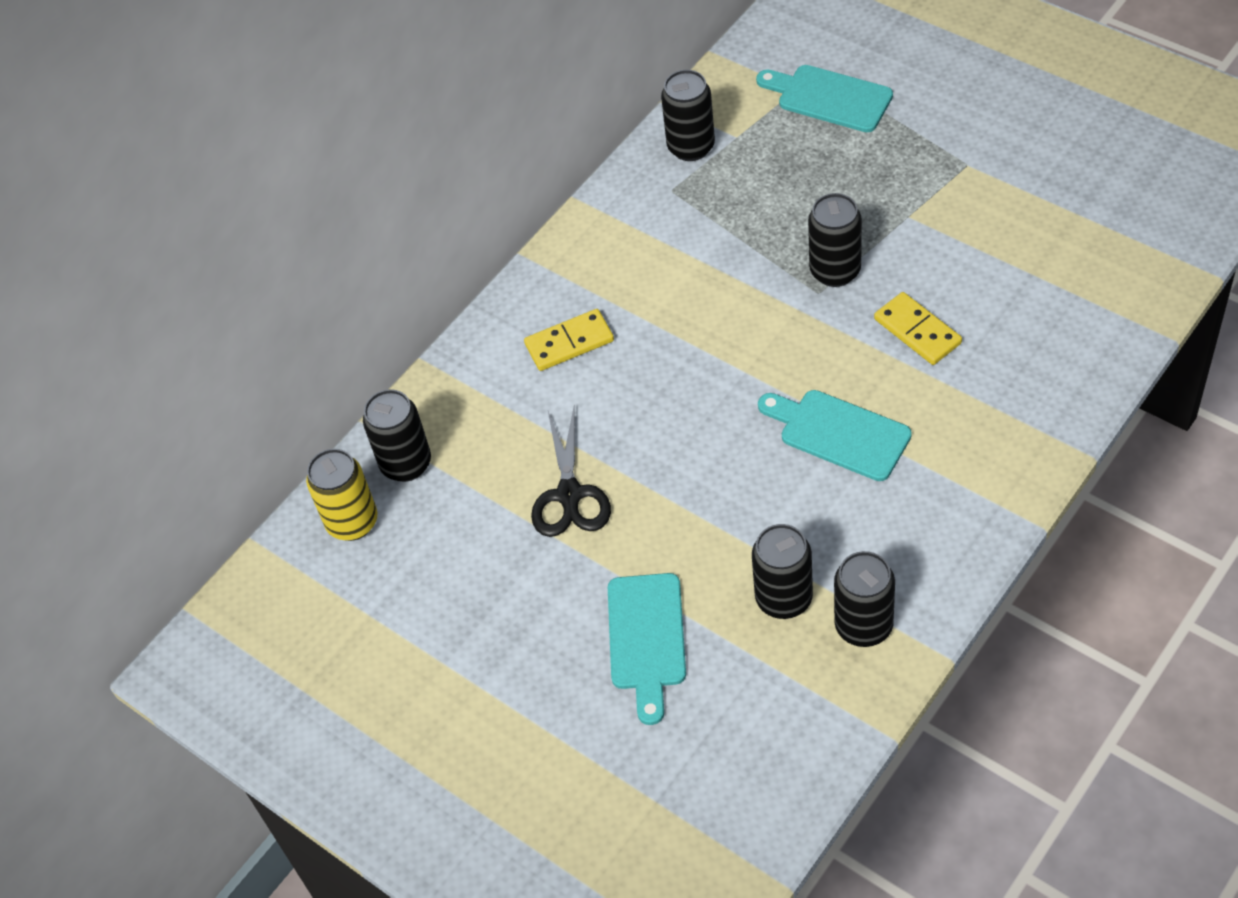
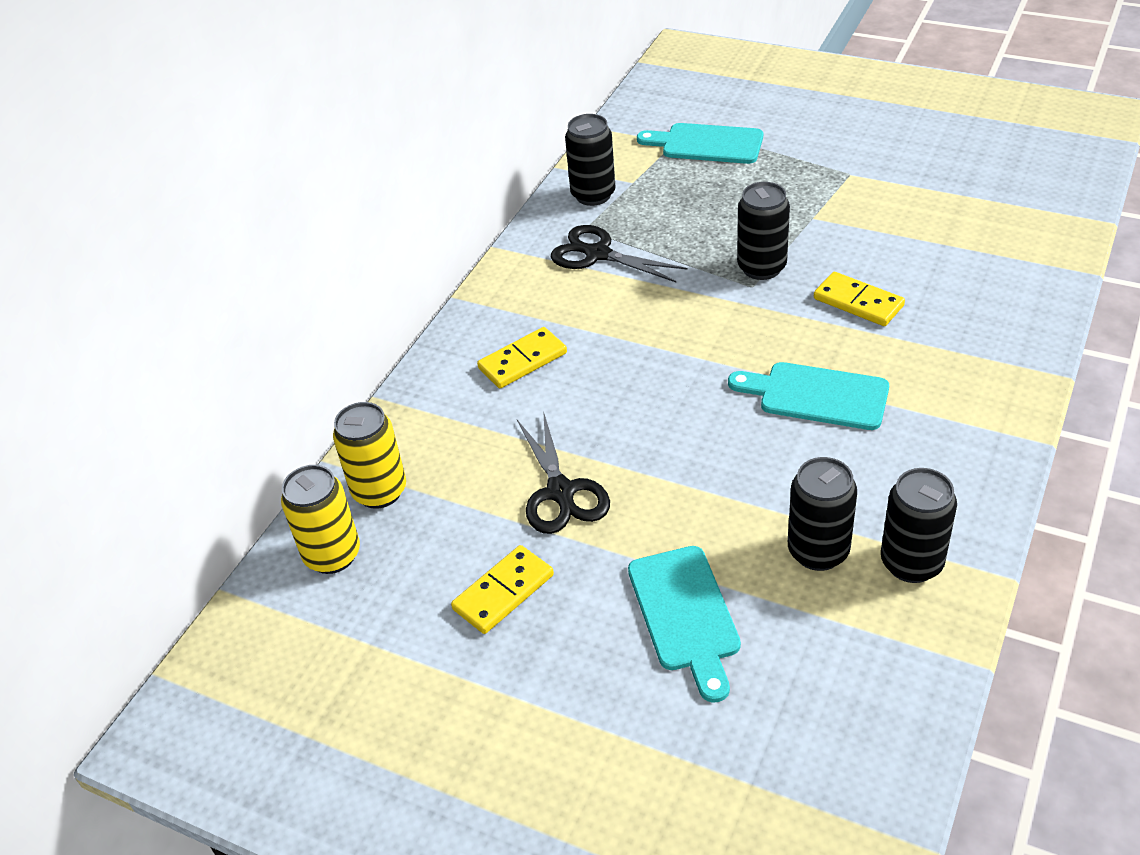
camera: 15 degrees left, 10 degrees down
(406, 464) = (379, 491): black can -> yellow can
(494, 587) = (503, 592): none -> yellow domino
(675, 225) = (598, 254): none -> black scissors

